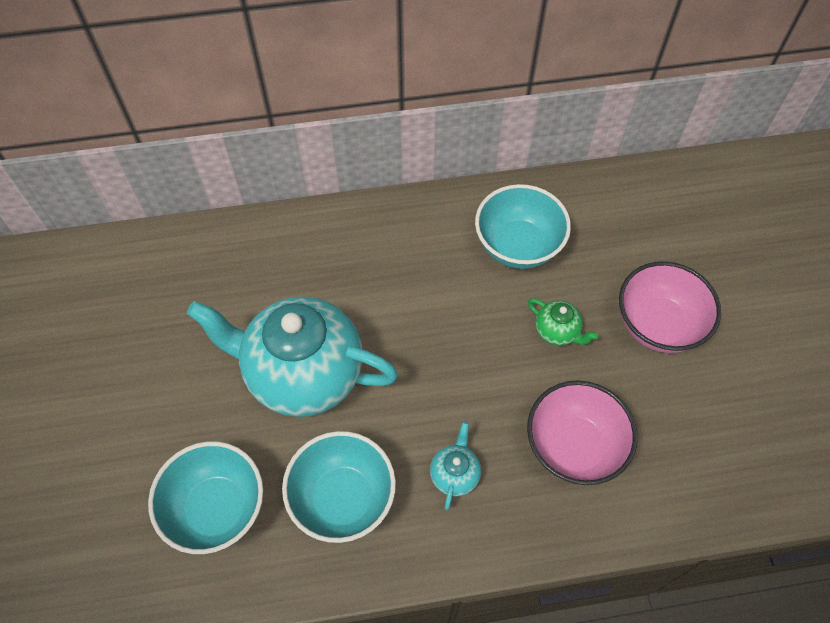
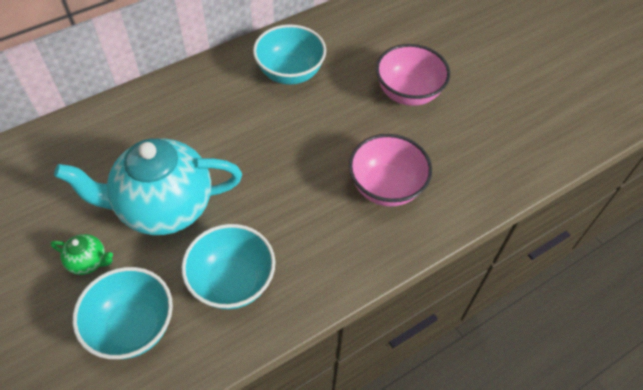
camera: 25 degrees left, 5 degrees down
(454, 474) = (310, 235): turquoise teapot -> none
(557, 331) = (342, 118): green teapot -> green teapot (88, 262)

